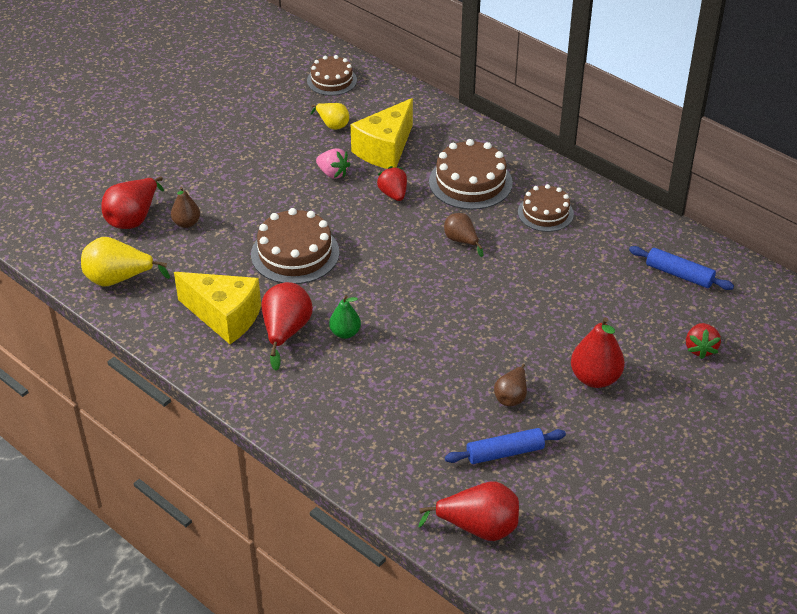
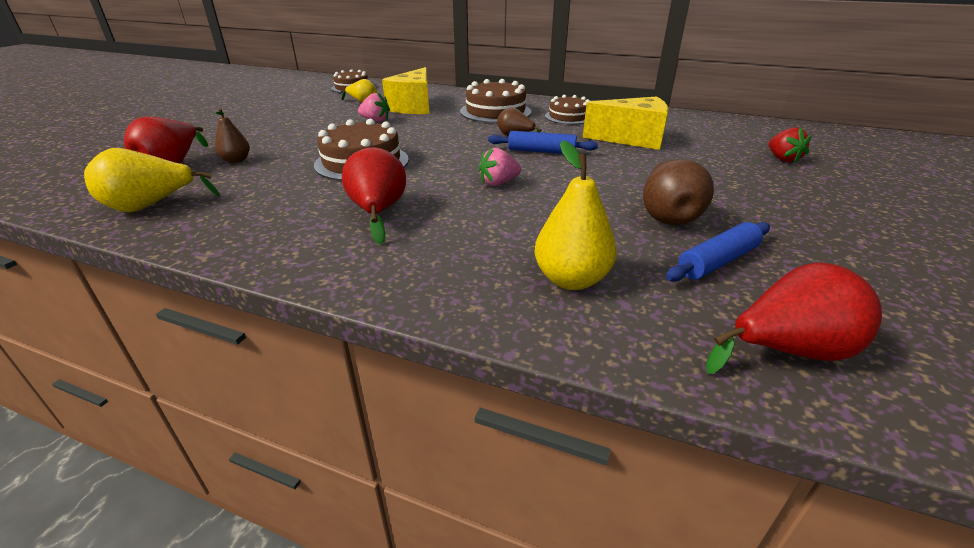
camera: 20 degrees left, 10 degrees down
(224, 317) = (297, 213): yellow cheese -> yellow cheese (632, 139)
(345, 333) = (447, 202): green pear -> none
(389, 439) = (571, 279): none -> yellow pear
(393, 194) = (436, 123): red strawberry -> none
(400, 317) = (498, 183): none -> pink strawberry
(511, 396) = (667, 215): brown pear -> brown pear, size x1.62
(595, 378) = (726, 189): red pear -> none
(679, 274) = (706, 128): blue rolling pin -> blue rolling pin (541, 151)

